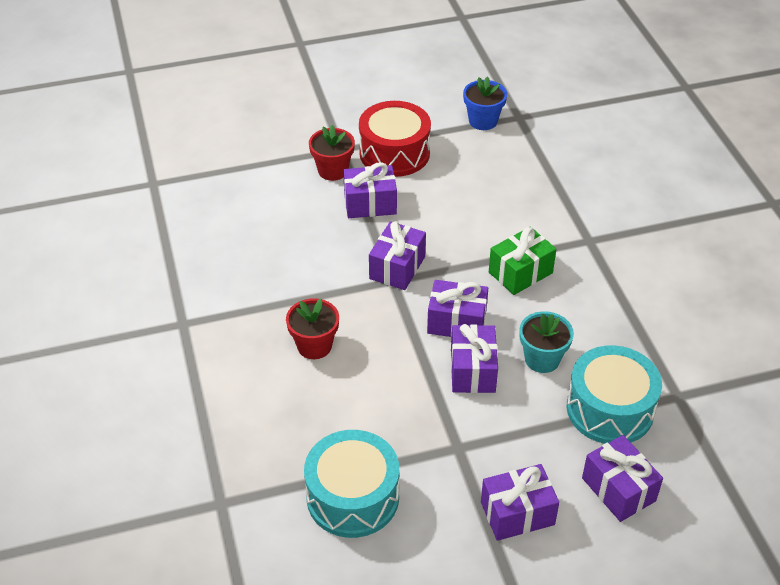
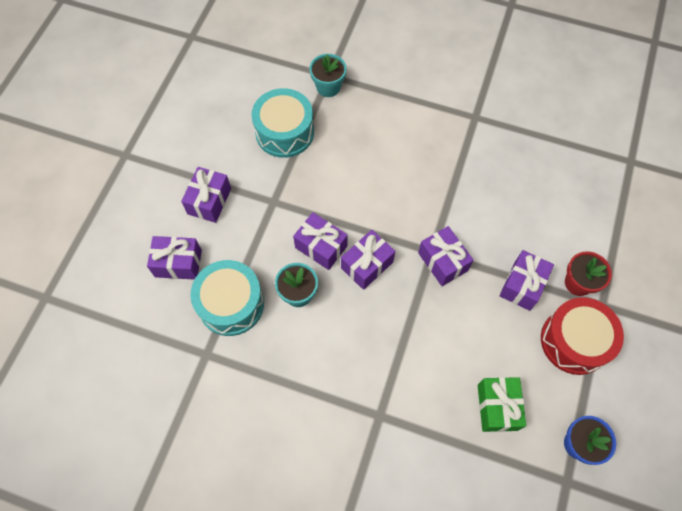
camera: 125 degrees right, 20 degrees up
(243, 492) = (328, 87): none -> turquoise flower pot
(314, 346) = (406, 173): red flower pot -> none
(520, 272) = (382, 339): green gift -> green gift (497, 407)

